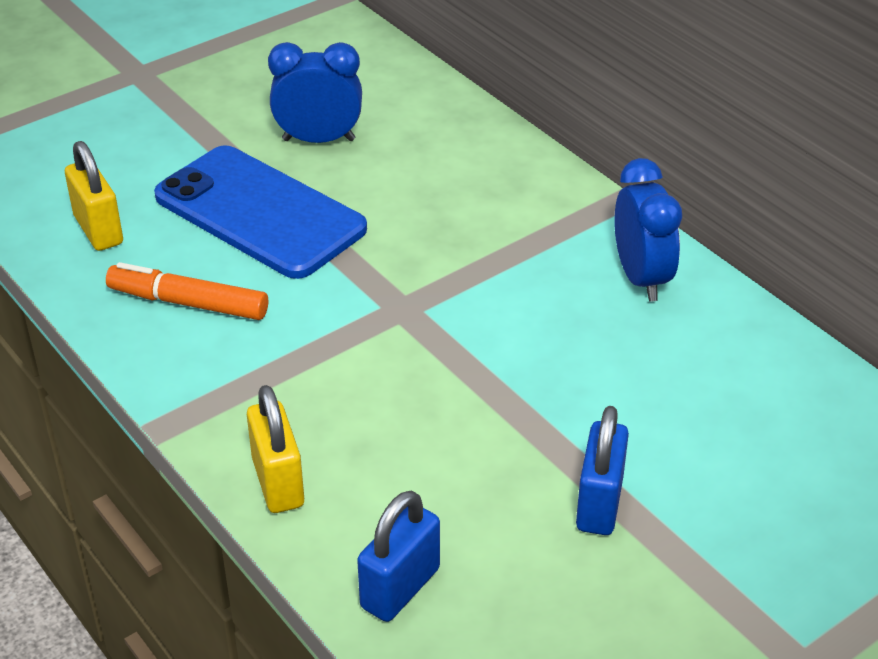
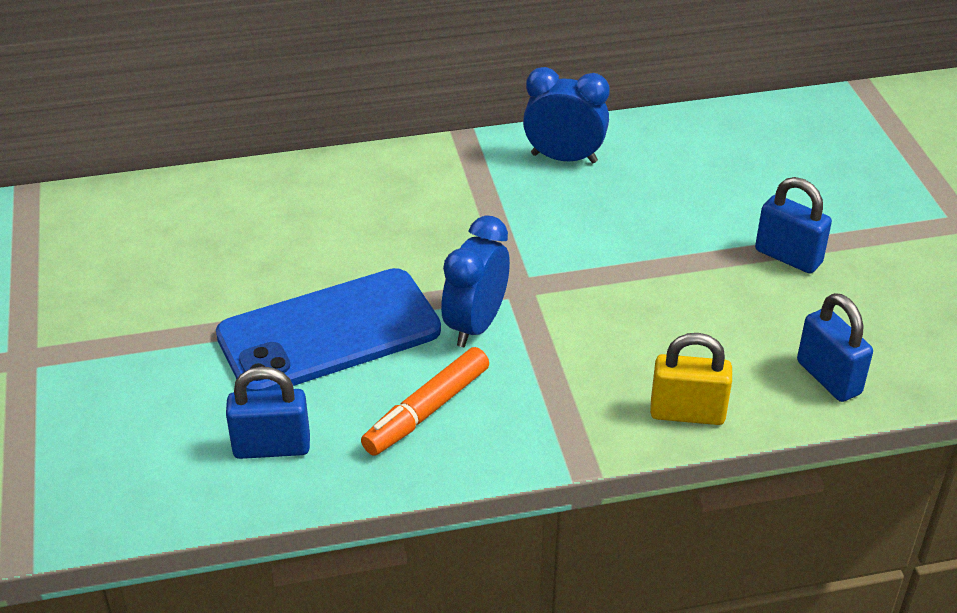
camera: 65 degrees left, 0 degrees up
(99, 230) = (272, 447): yellow padlock -> blue padlock
(318, 140) = (248, 268): blue clock -> blue clock (475, 325)

